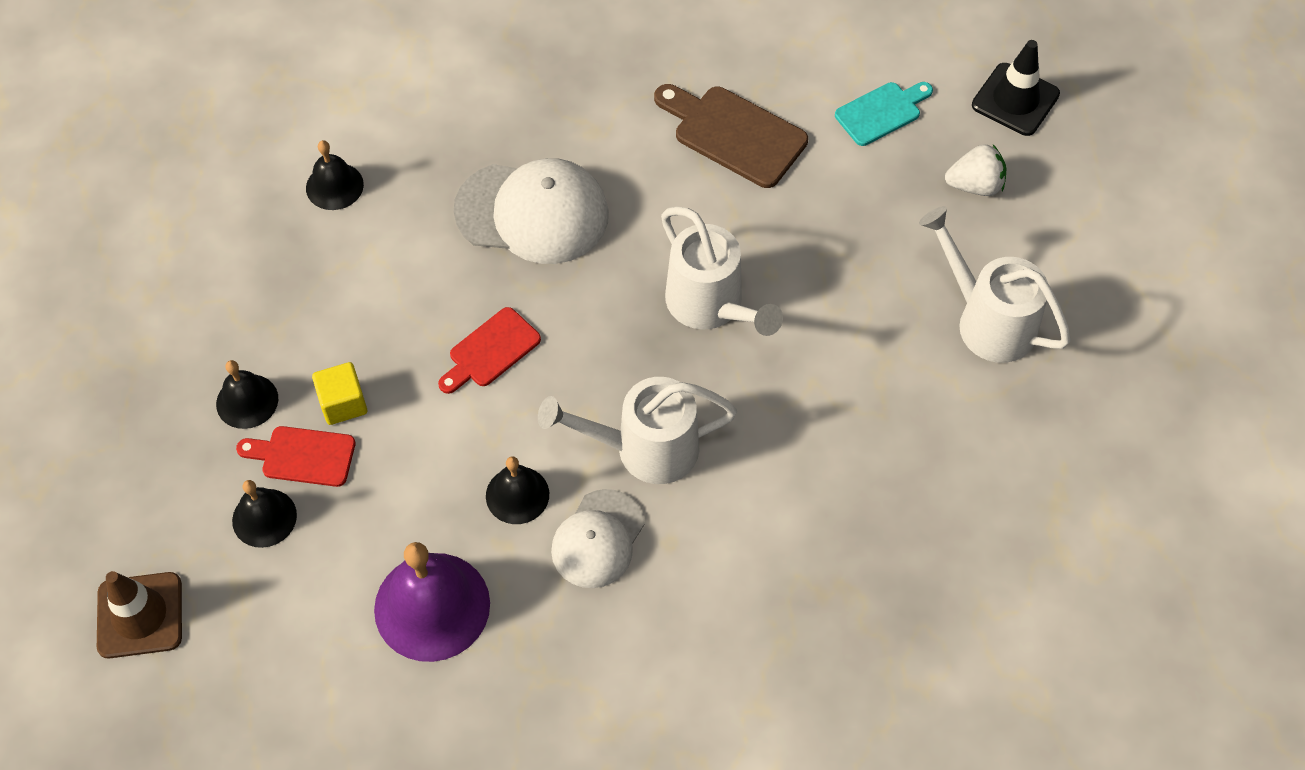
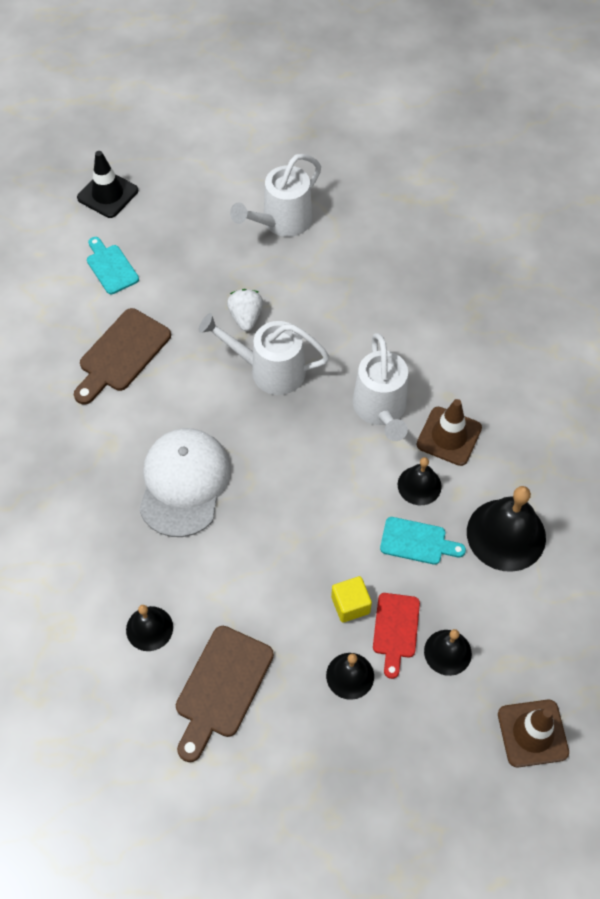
camera: 90 degrees left, 0 degrees up
(250, 262) = (221, 687): none -> brown cutting board
(429, 488) = (417, 542): none -> turquoise cutting board
(432, 606) = (506, 534): purple bell -> black bell
(491, 351) = (304, 506): red cutting board -> none
(598, 539) = (449, 436): white cap -> brown traffic cone
(711, 306) = (269, 370): white watering can -> white watering can turned 135 degrees counterclockwise
(975, 185) = (176, 220): white strawberry -> white strawberry (246, 317)

